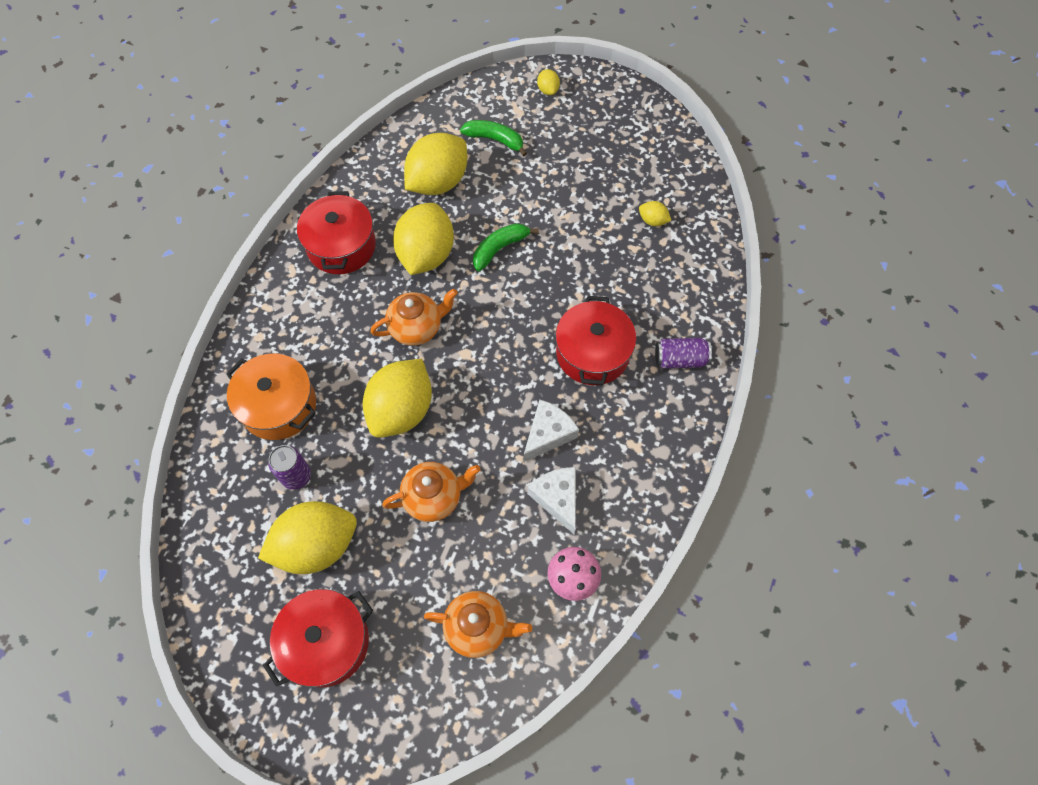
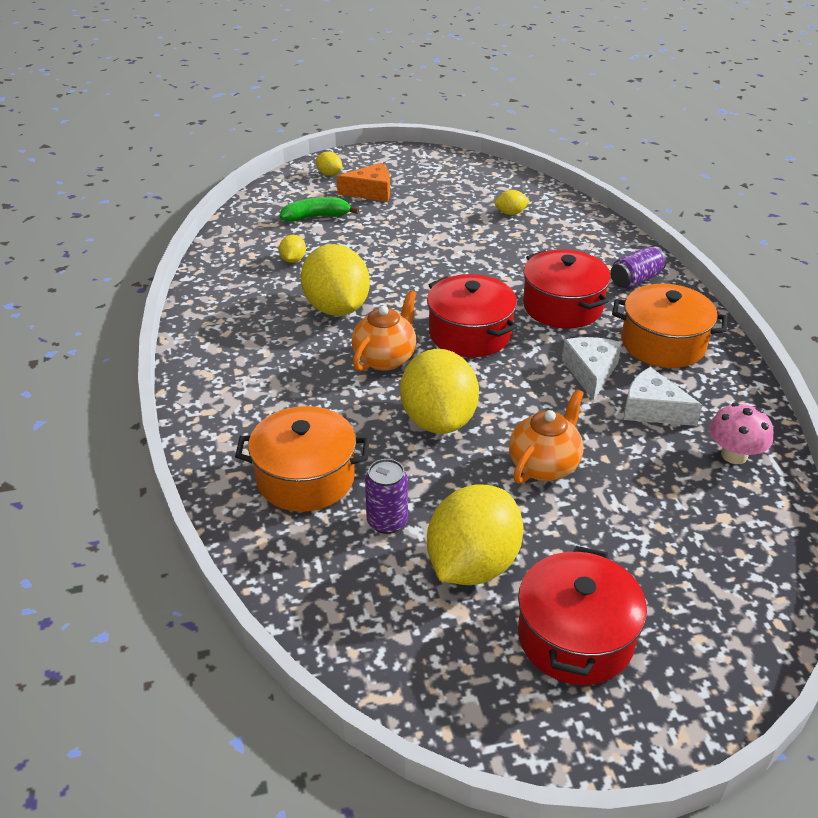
camera: 35 degrees left, 25 degrees down
(341, 246) = (243, 336): red pot -> red pot (470, 333)
(438, 182) = (293, 260): yellow lemon -> yellow lemon, size x0.42
(478, 627) = (702, 536): orange teapot -> none
(499, 249) = (401, 278): green banana -> none
(562, 131) = (371, 192): none -> orange cheese
(631, 440) = (663, 344): none -> orange pot

